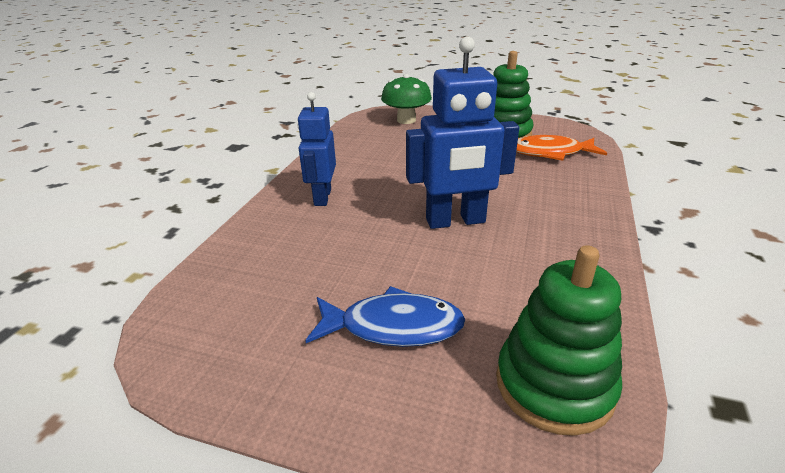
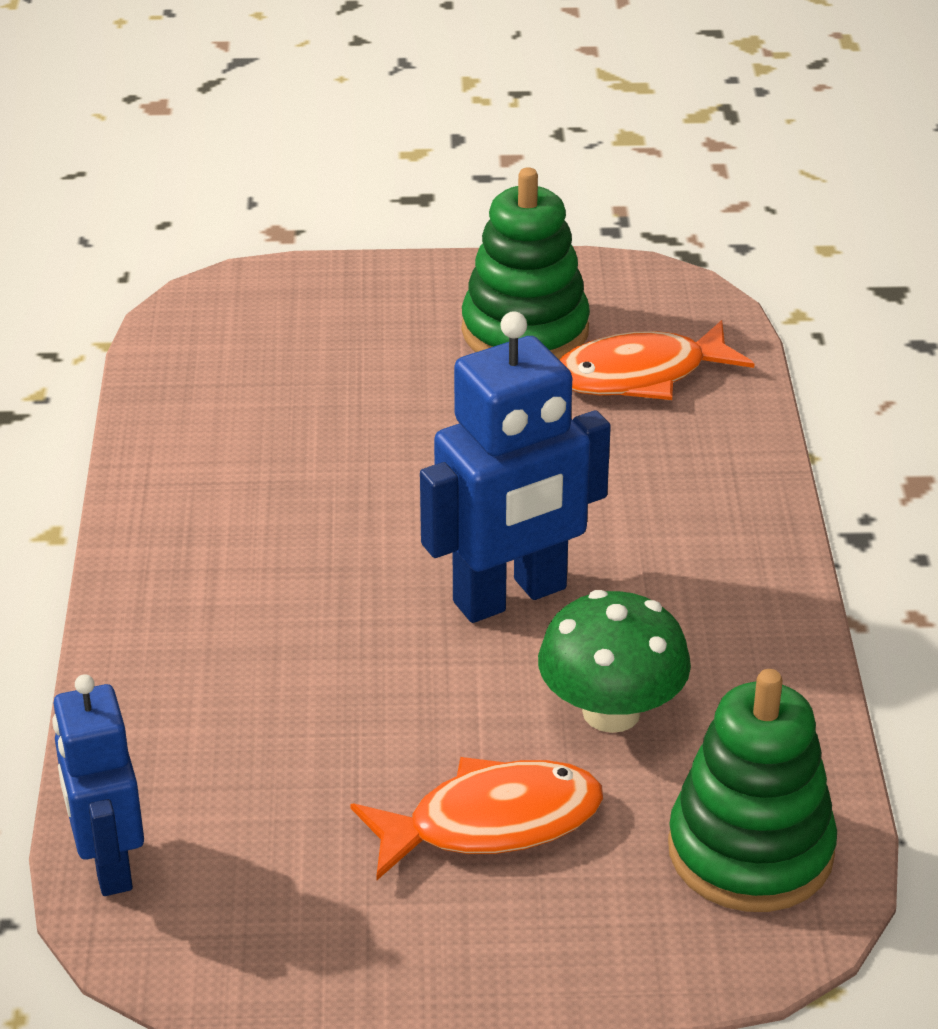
camera: 20 degrees left, 5 degrees up
(322, 197) = (219, 591): blue robot -> blue robot (108, 864)
(393, 326) = (491, 823): blue fish -> orange fish
(406, 120) = (282, 319): green mushroom -> green mushroom (611, 712)

